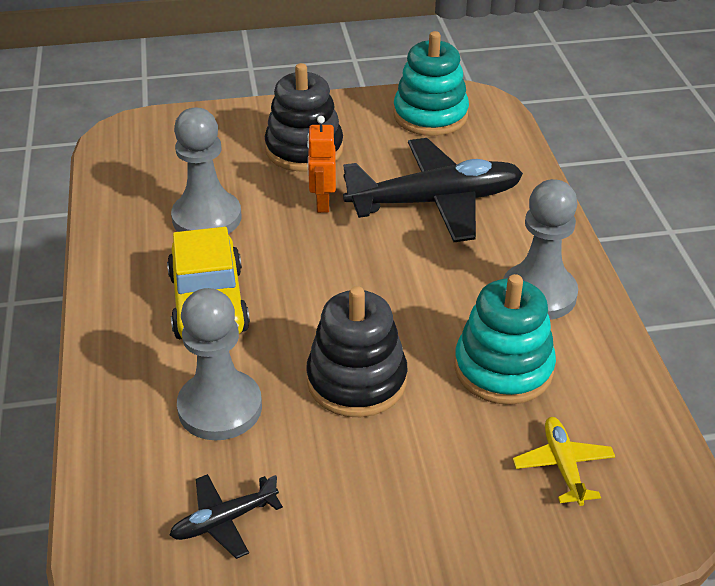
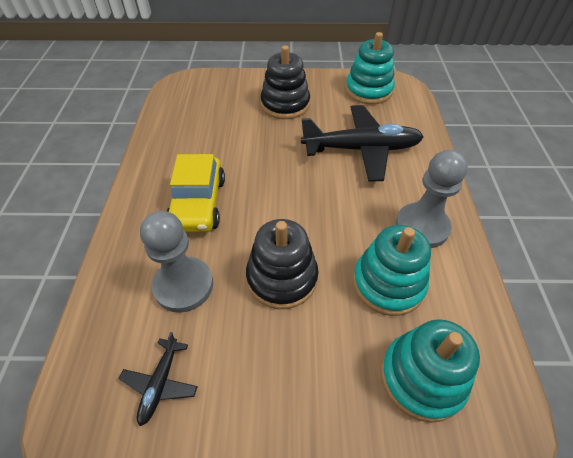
camera: 10 degrees right, 10 degrees up
(207, 218) = (213, 143): grey pawn -> none
(224, 521) = (160, 383): black plane -> black plane turned 60 degrees counterclockwise
(322, 203) = (288, 142): orange robot -> none
(563, 466) = (422, 378): yellow plane -> turquoise stacking toy

